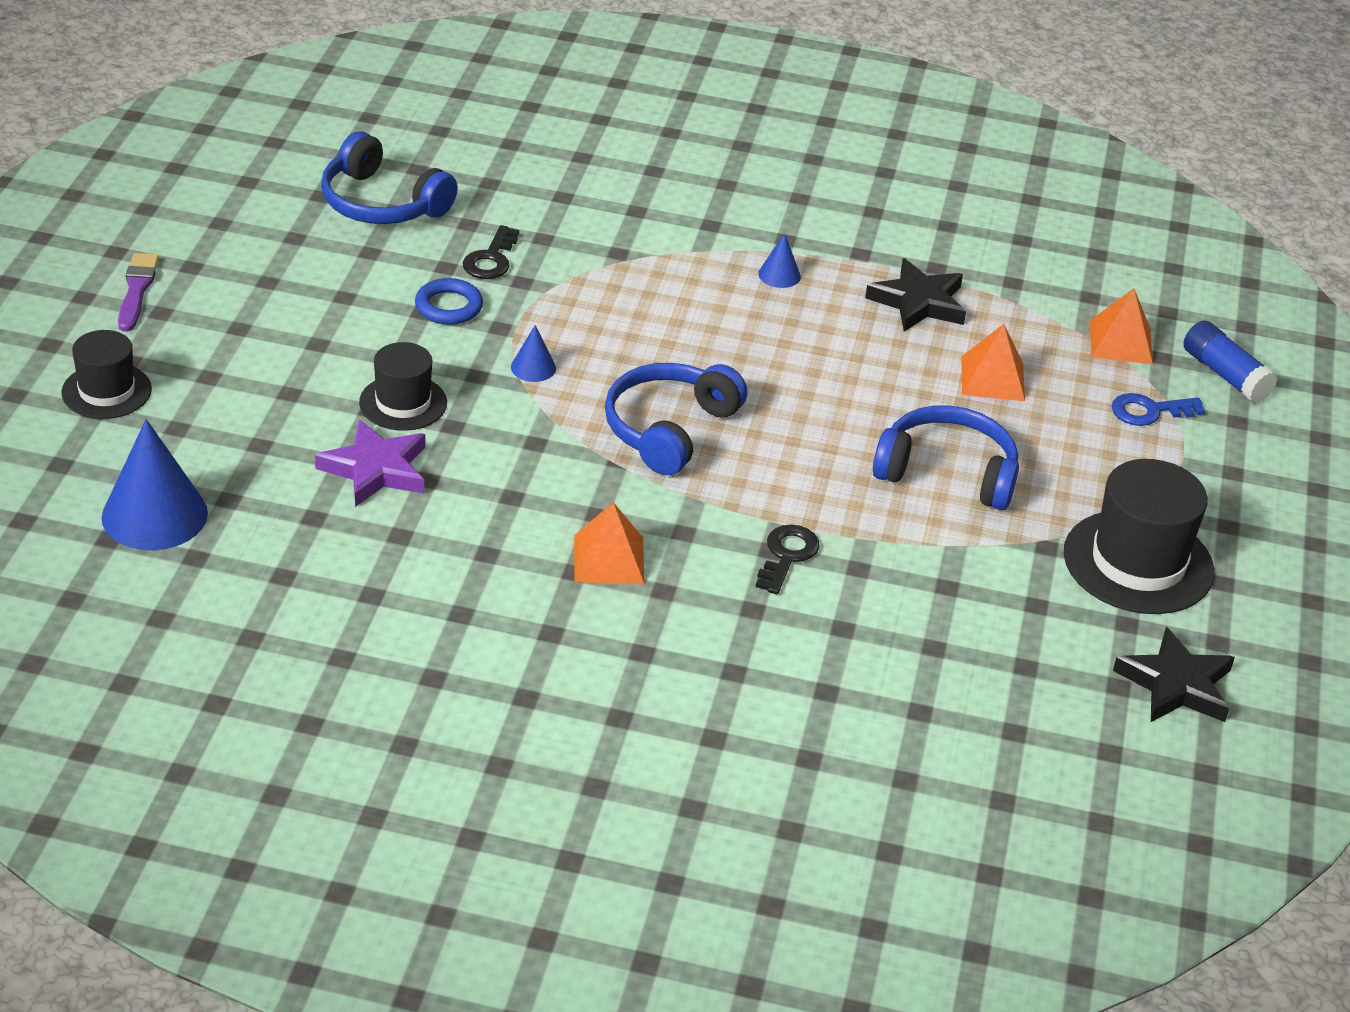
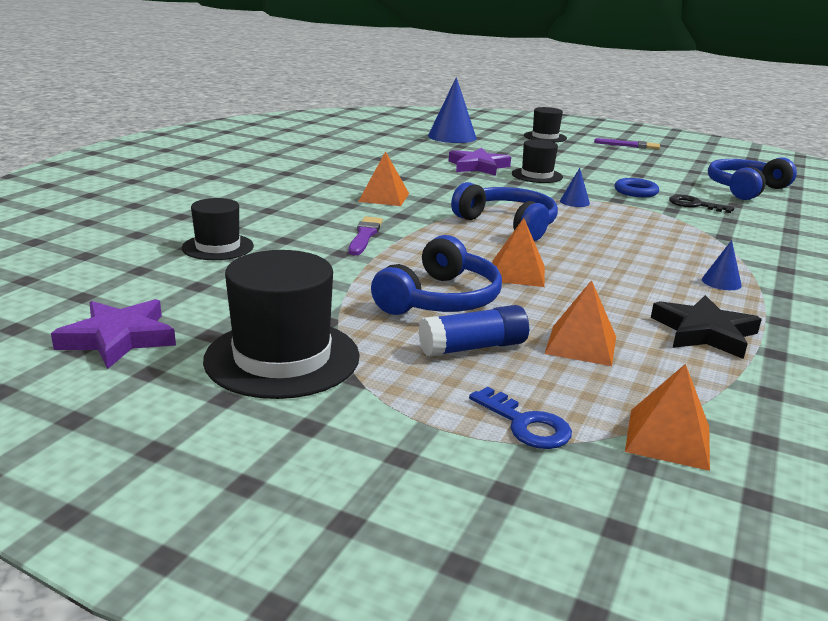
camera: 105 degrees right, 15 degrees down
(787, 555) = (365, 235): black key -> purple brush
(840, 419) = (517, 273): none -> orange pyramid
(905, 683) = (218, 247): none -> black hat
(1149, 411) = (526, 424): blue key -> blue key turned 135 degrees clockwise
(1176, 684) = (118, 338): black star -> purple star
(1225, 375) = (610, 509): blue glue stick -> blue glue stick (473, 347)

